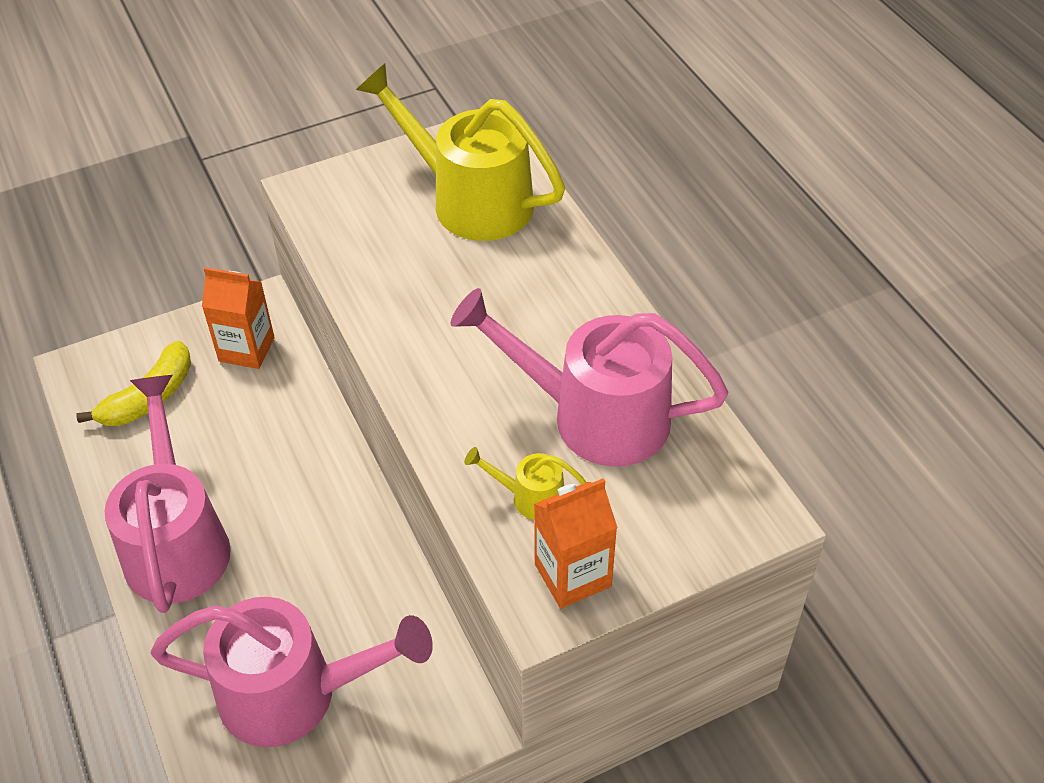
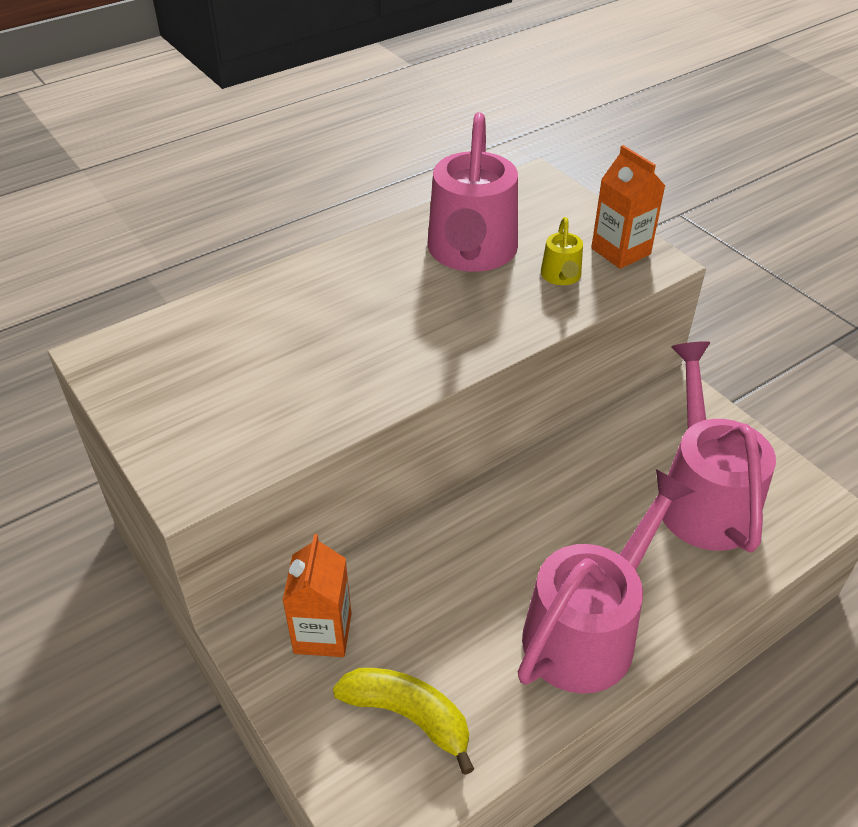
camera: 100 degrees left, 5 degrees down
(176, 540) = (589, 628): pink watering can -> pink watering can turned 150 degrees clockwise
(469, 200) = (209, 352): yellow watering can -> none

